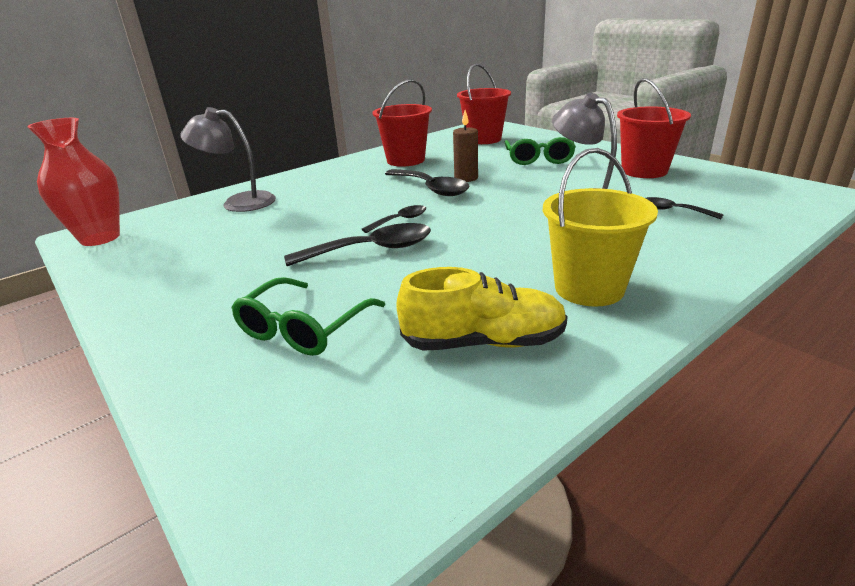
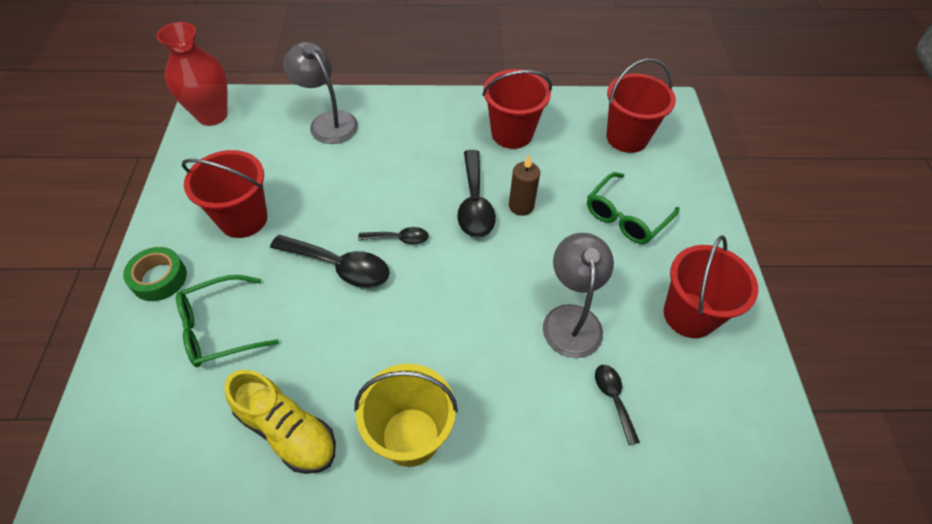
camera: 35 degrees right, 25 degrees up
(175, 336) = (159, 278): none -> green tape
(228, 268) = (243, 219): none -> red bucket

